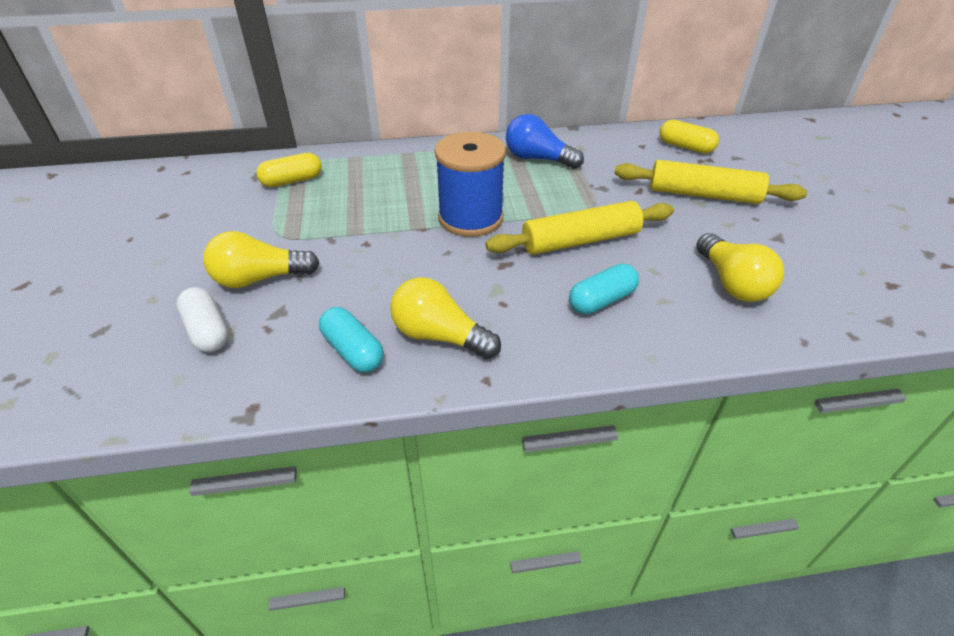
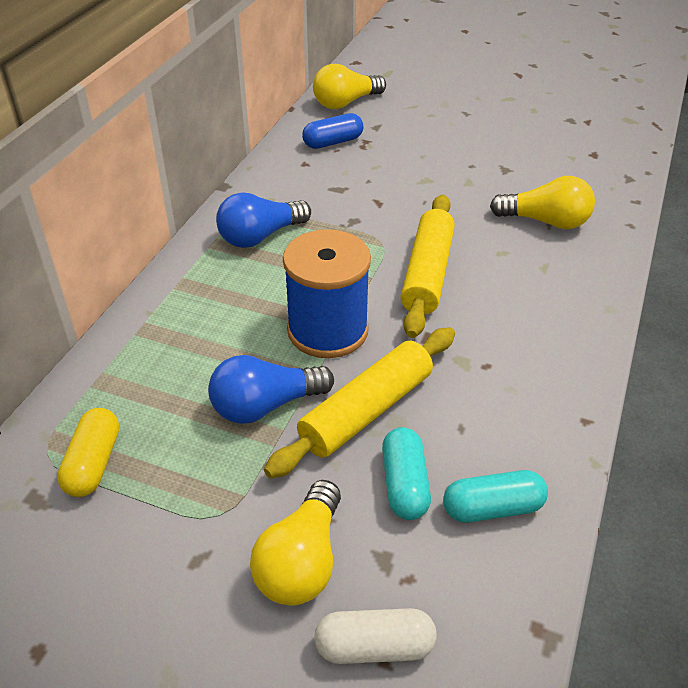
camera: 60 degrees left, 0 degrees up
(379, 219) = (266, 406): none -> blue light bulb
(440, 336) = (508, 430): yellow light bulb -> yellow light bulb (346, 103)
(601, 300) = (522, 301): turquoise capsule -> turquoise capsule (404, 484)
(685, 147) = (333, 142): yellow capsule -> blue capsule
(703, 194) = (416, 172): yellow rolling pin -> yellow rolling pin (366, 411)

